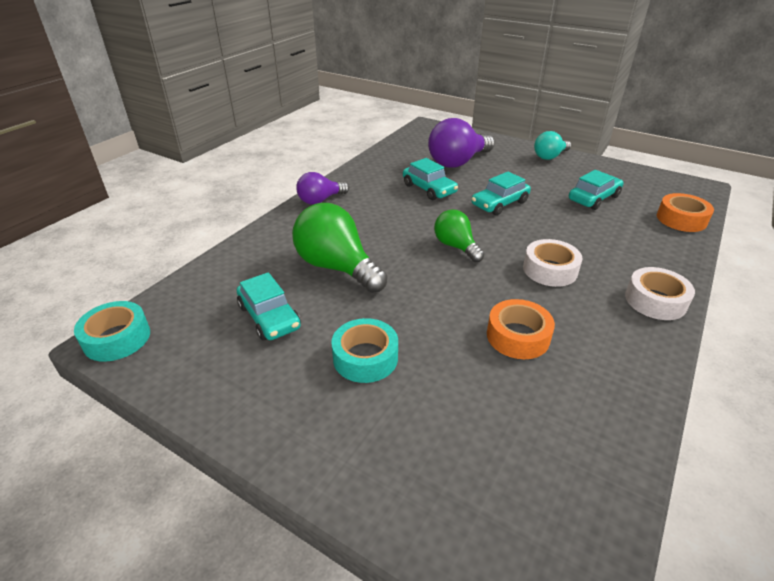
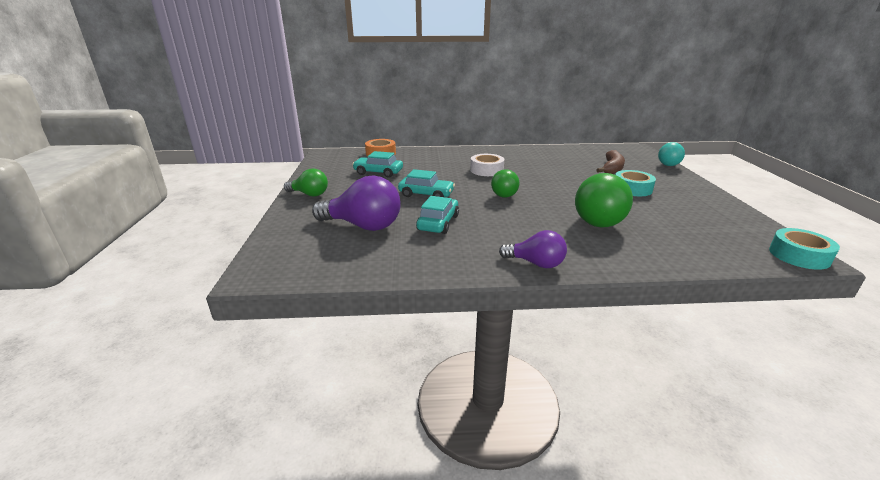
camera: 125 degrees left, 10 degrees down
(269, 317) = (671, 219): turquoise car -> none
(403, 529) = (668, 165): none -> turquoise ball
(457, 407) = (612, 169): none -> brown banana
(518, 336) = (552, 167): orange tape -> none
(549, 156) = (309, 194): turquoise light bulb -> green light bulb
(655, 301) = (476, 152): white tape -> none

